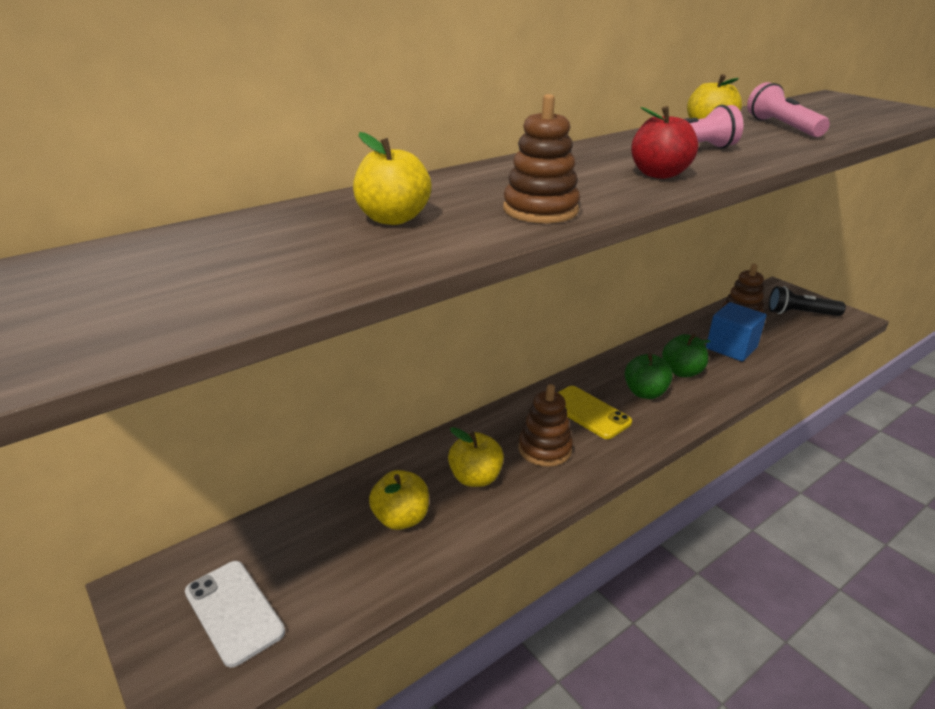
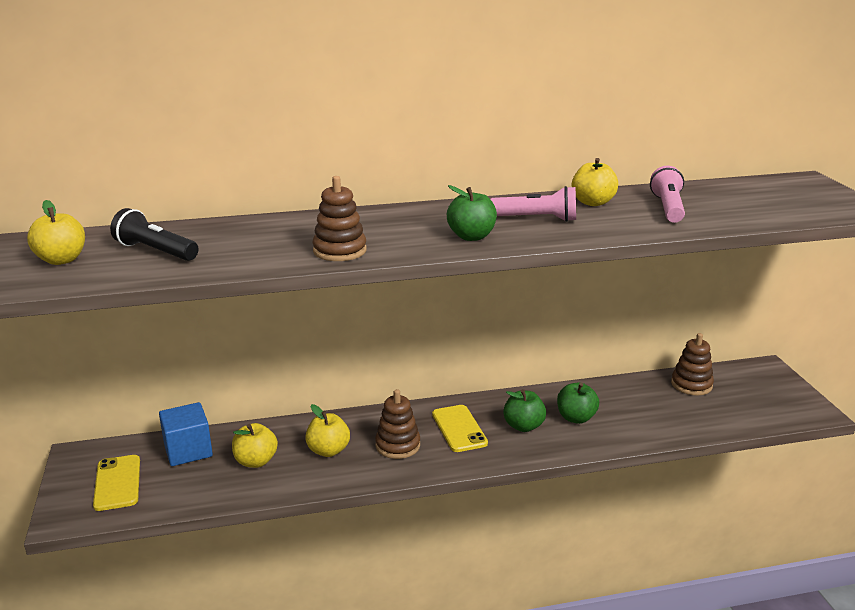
camera: 25 degrees right, 5 degrees down
(234, 611) = (117, 483): white phone -> yellow phone
(393, 219) = (242, 241): yellow apple -> yellow apple (61, 260)
(659, 174) = (471, 236): red apple -> green apple
(731, 348) = (647, 409): blue cube -> blue cube (188, 450)
(800, 313) = (760, 396): black flashlight -> black flashlight (155, 251)

